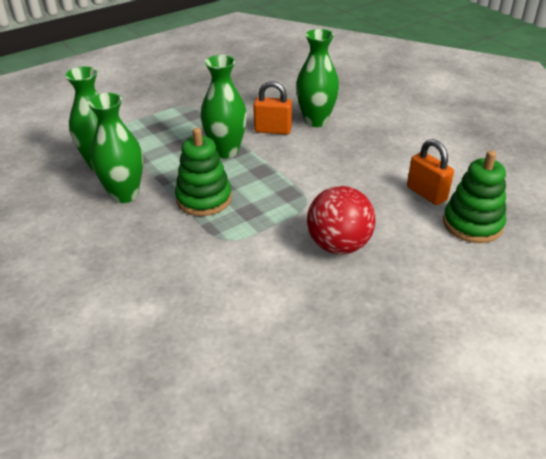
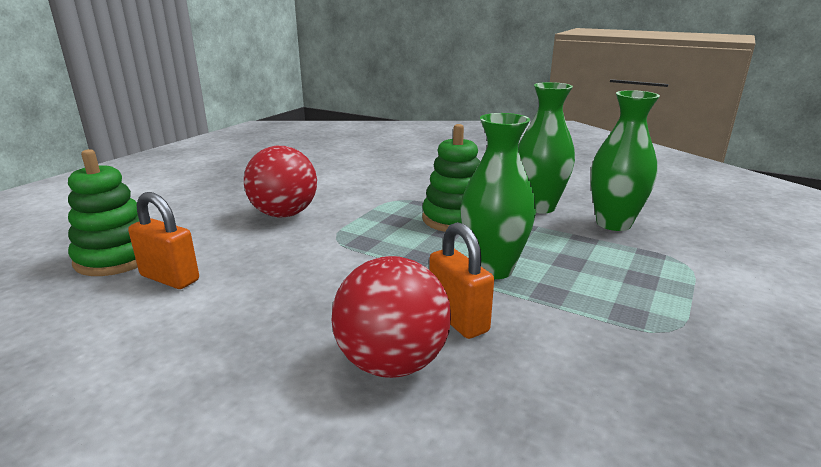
camera: 155 degrees right, 15 degrees down
(273, 130) = (458, 319): orange padlock -> orange padlock turned 75 degrees clockwise
(316, 121) = (392, 363): green vase -> red ball

